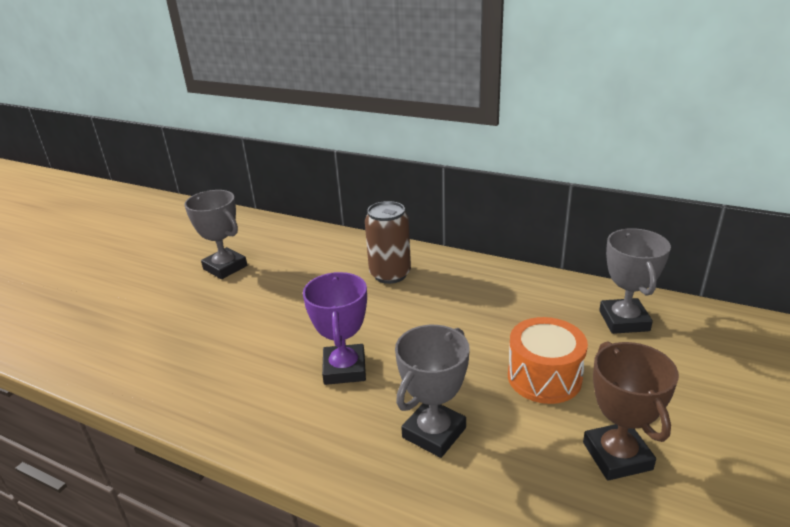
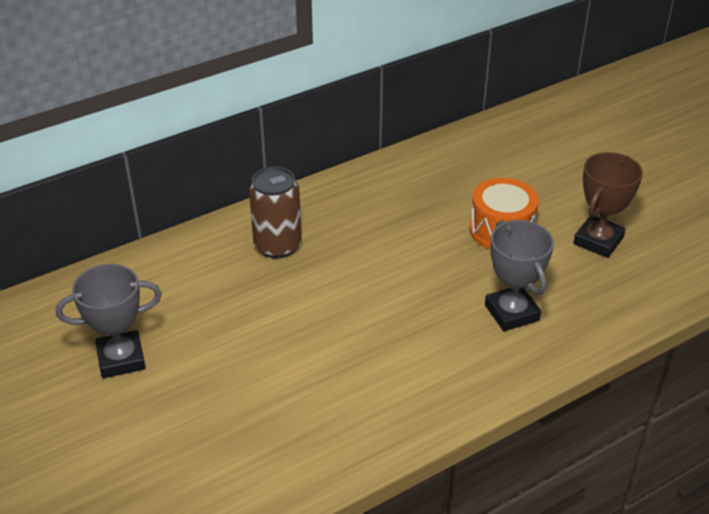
camera: 60 degrees left, 10 degrees up
(344, 369) = (394, 331): purple trophy -> none
(617, 456) = (598, 241): brown trophy -> brown trophy turned 75 degrees counterclockwise
(624, 321) = (476, 159): grey trophy -> none

